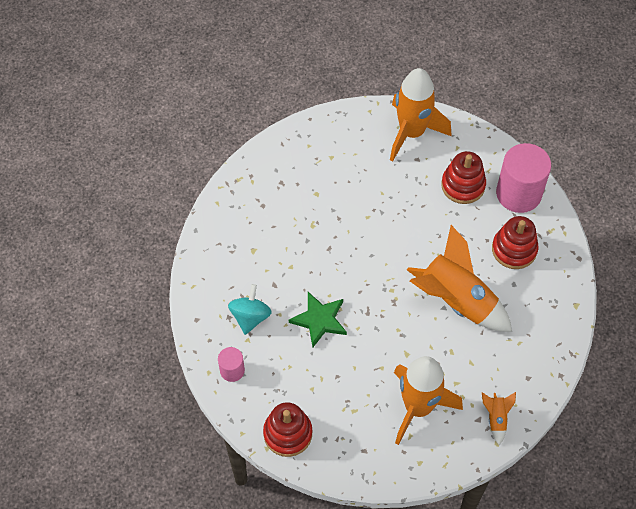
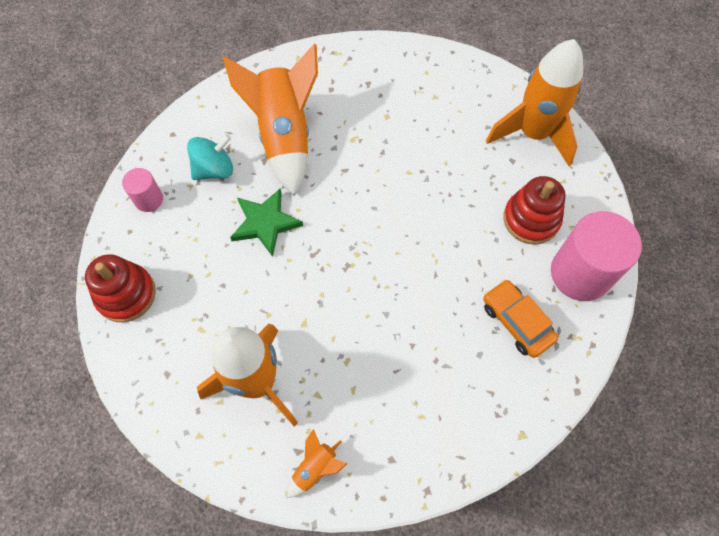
camera: 45 degrees right, 5 degrees up
(456, 300) = (405, 318): orange rocket -> orange rocket (284, 136)
(514, 249) = (516, 322): red stacking toy -> orange car

